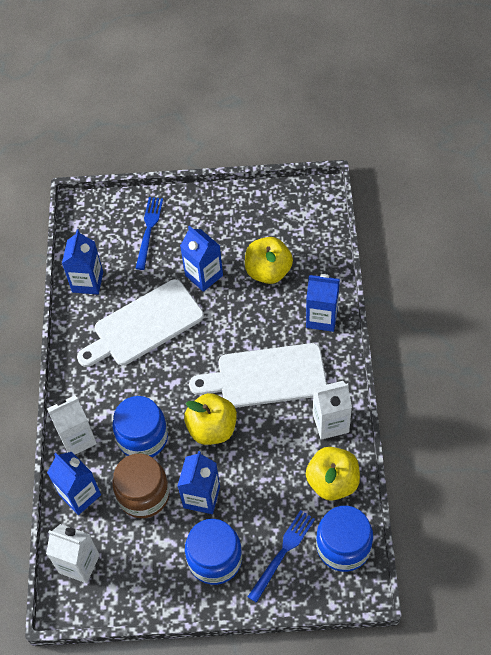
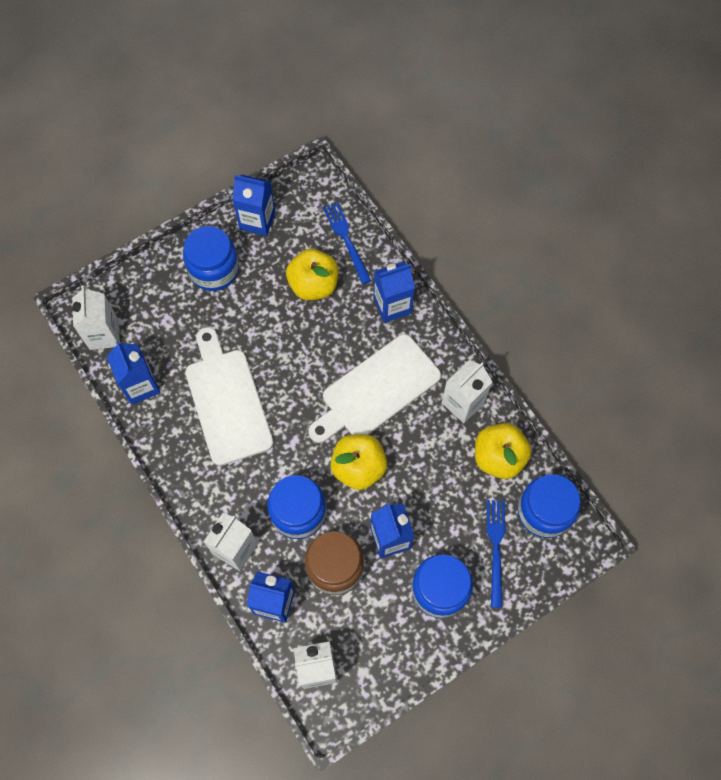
camera: 35 degrees left, 10 degrees up
(86, 232) = (104, 334): none -> white carton
(144, 325) = (227, 401): white cutting board -> white cutting board turned 135 degrees clockwise
(149, 230) = (168, 301): blue fork -> blue fork (346, 240)
(198, 223) = (214, 269): none -> blue jar
(204, 275) = (254, 320): blue carton -> blue carton (257, 220)

